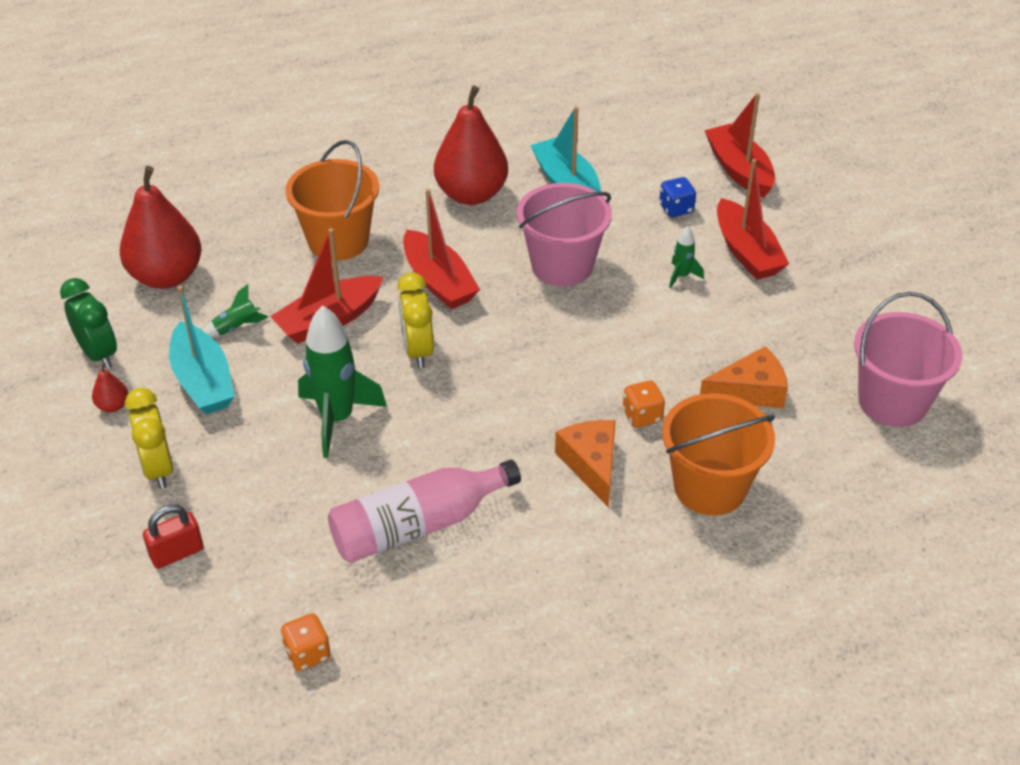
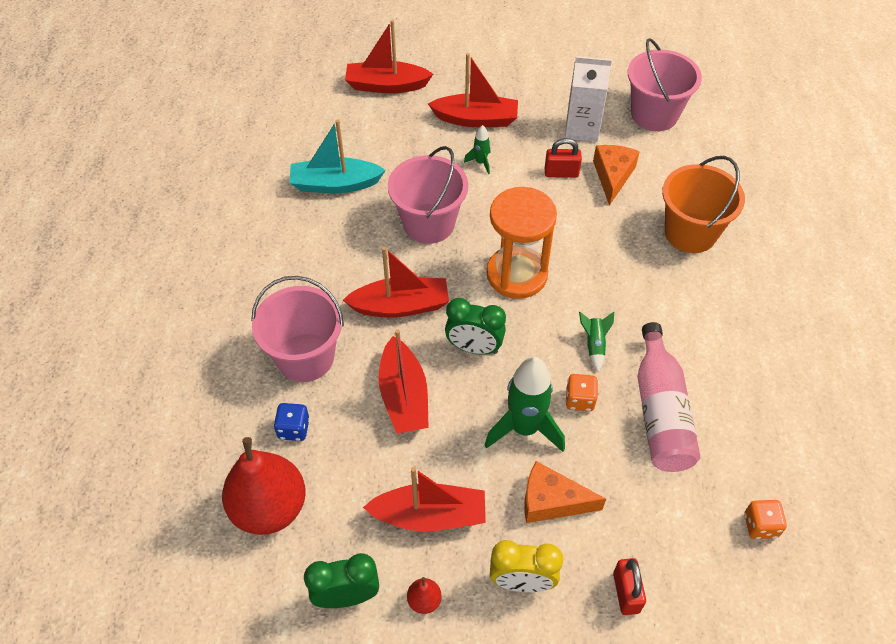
camera: 65 degrees left, 10 degrees up
(203, 381) = (429, 516): turquoise boat -> red boat
(236, 328) = (374, 469): green rocket -> green rocket (594, 345)
(338, 240) = (305, 357): orange bucket -> pink bucket
(417, 351) = (474, 348): yellow clock -> green clock
(471, 194) = (306, 247): red pear -> none
(537, 353) = (517, 274): none -> orange hourglass
(591, 465) = (643, 287): orange cheese -> orange cheese (552, 501)
(642, 416) = (609, 240): orange dice -> orange dice (579, 400)
(676, 209) = (406, 135): blue dice -> blue dice (294, 429)
(718, 345) = (561, 173): none -> red padlock
(807, 343) = (582, 129): none -> white carton

